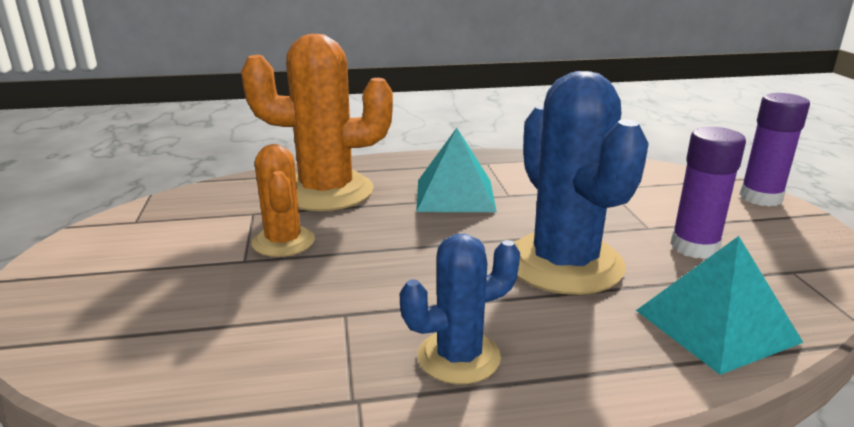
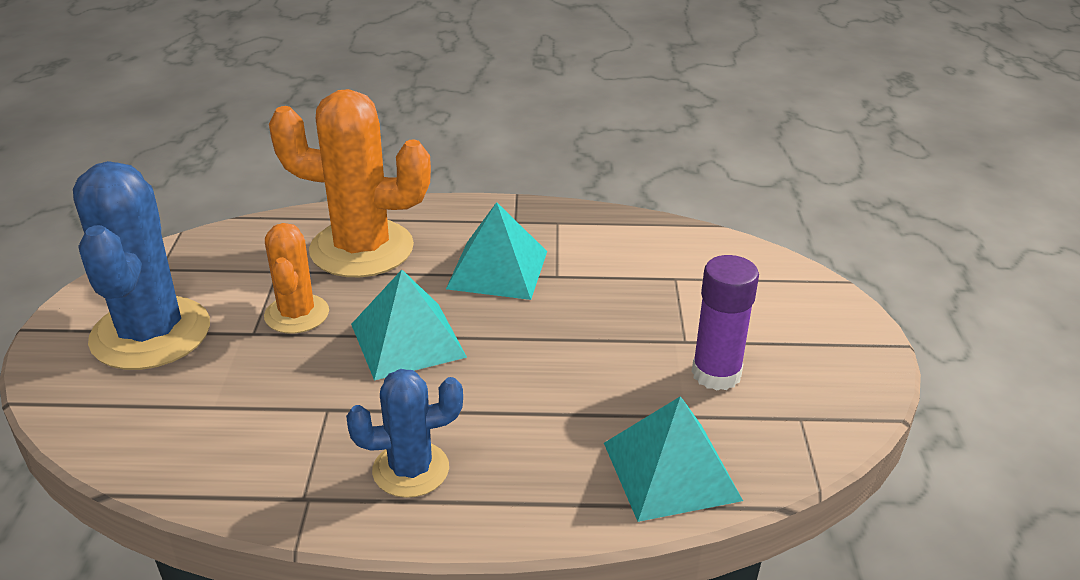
camera: 10 degrees right, 10 degrees up
(400, 251) = (407, 340): none -> turquoise pyramid
(564, 264) = (565, 378): blue cactus -> blue cactus (151, 333)
(760, 198) = (843, 313): purple glue stick -> none

